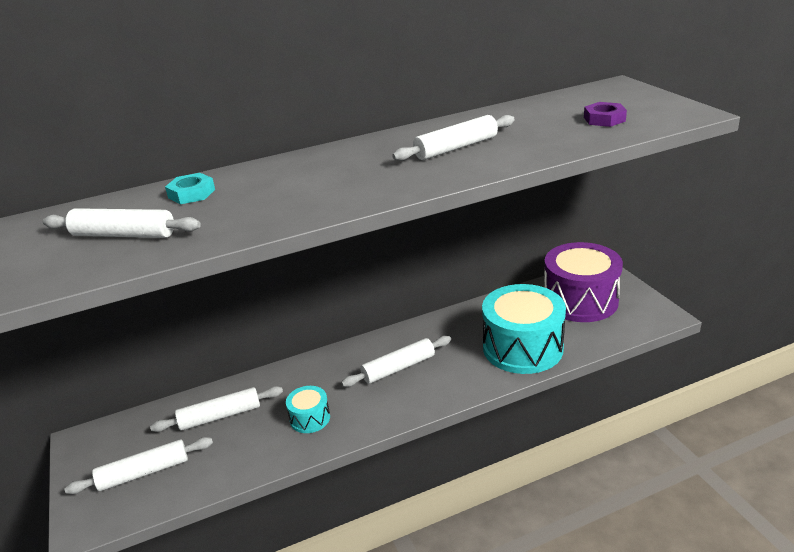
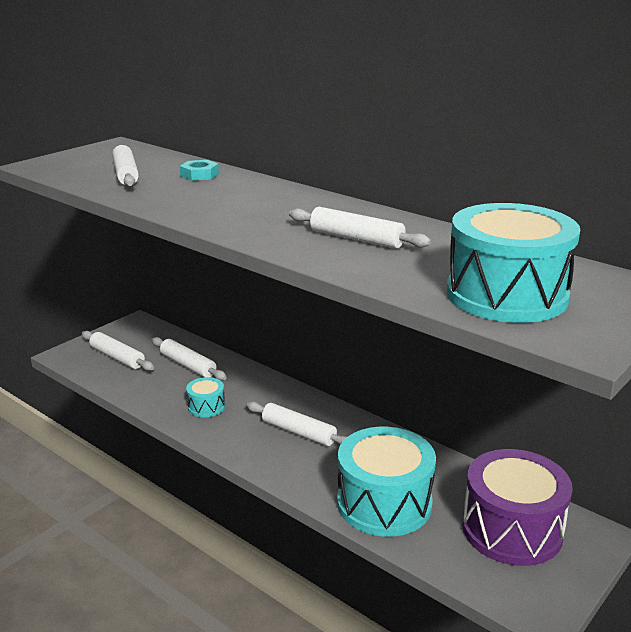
camera: 60 degrees right, 5 degrees down
(604, 119) = (506, 295): purple nut -> turquoise drum

